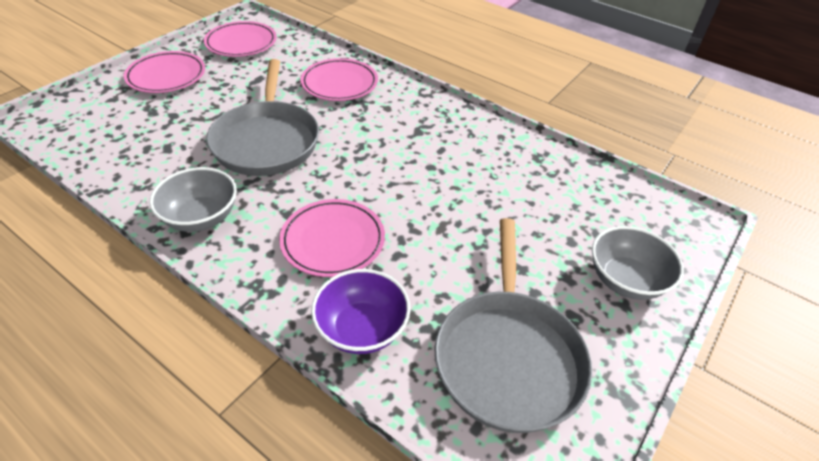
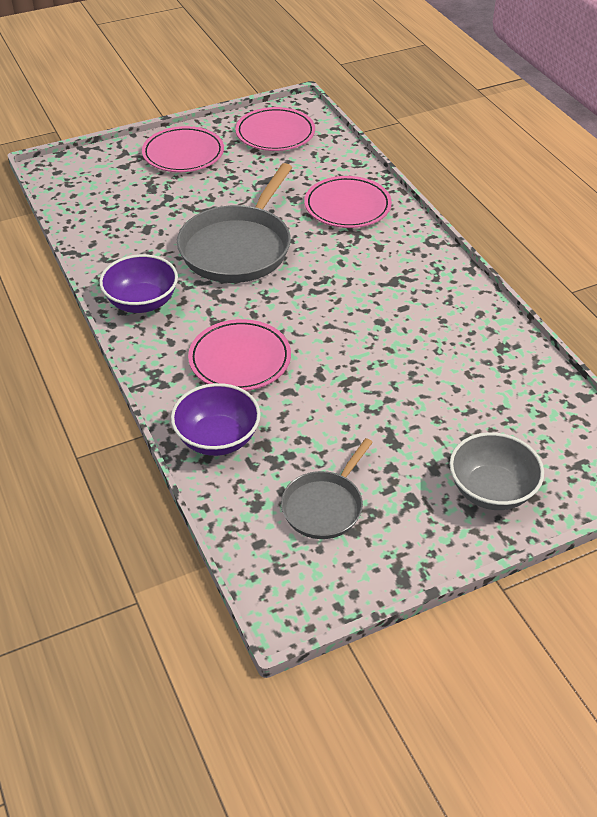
camera: 30 degrees right, 0 degrees up
(201, 217) = (142, 302): grey bowl -> purple bowl
(508, 356) = (324, 506): grey pan -> grey pan, size x0.56

